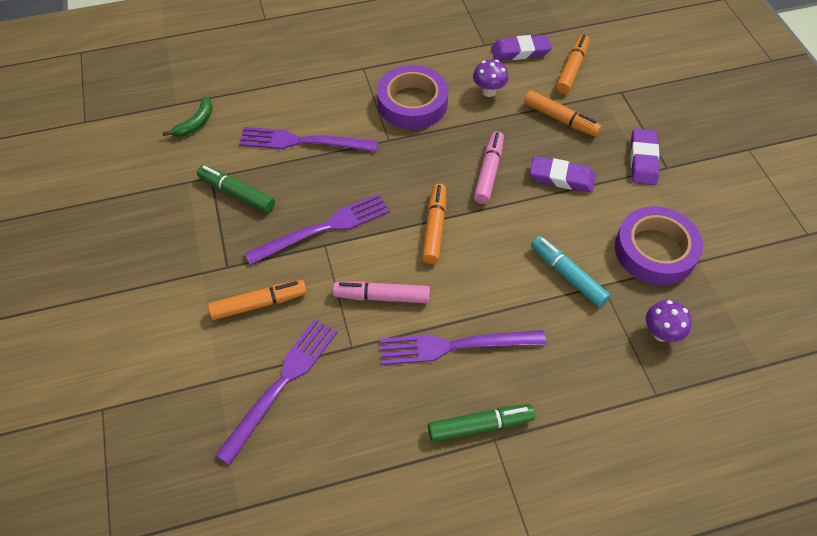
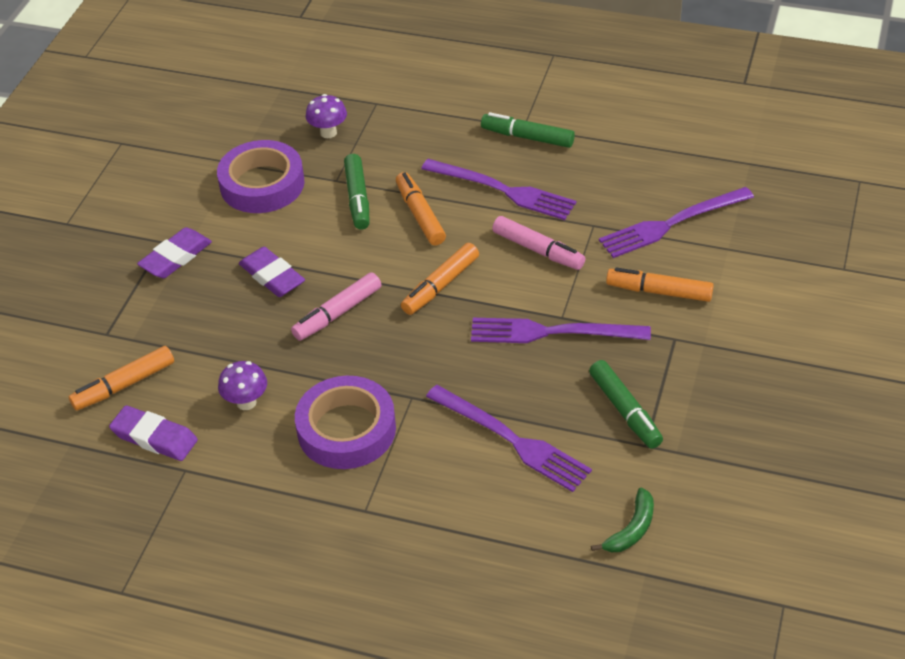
camera: 145 degrees left, 10 degrees down
(195, 123) = (631, 529): green banana -> green banana turned 150 degrees clockwise
(560, 119) = (205, 333): orange marker -> orange marker (420, 215)
(567, 275) = (357, 198): turquoise marker -> green marker

